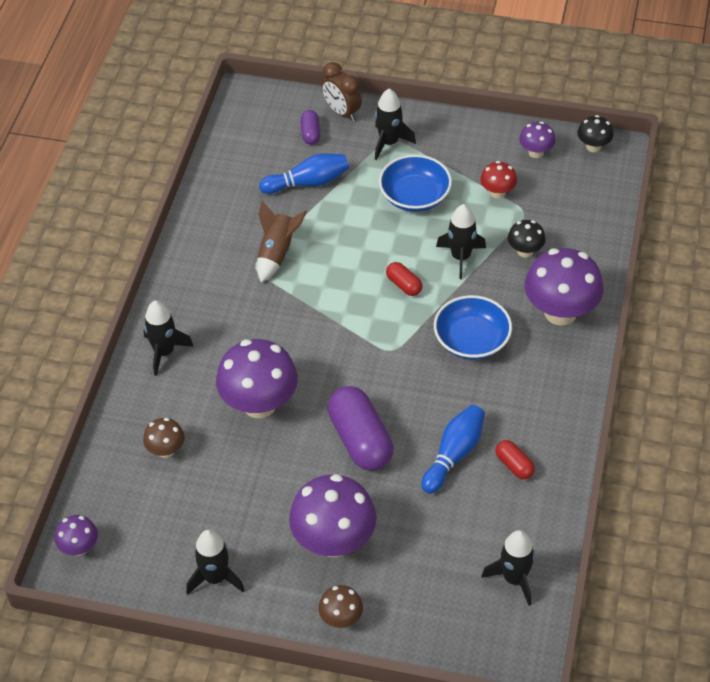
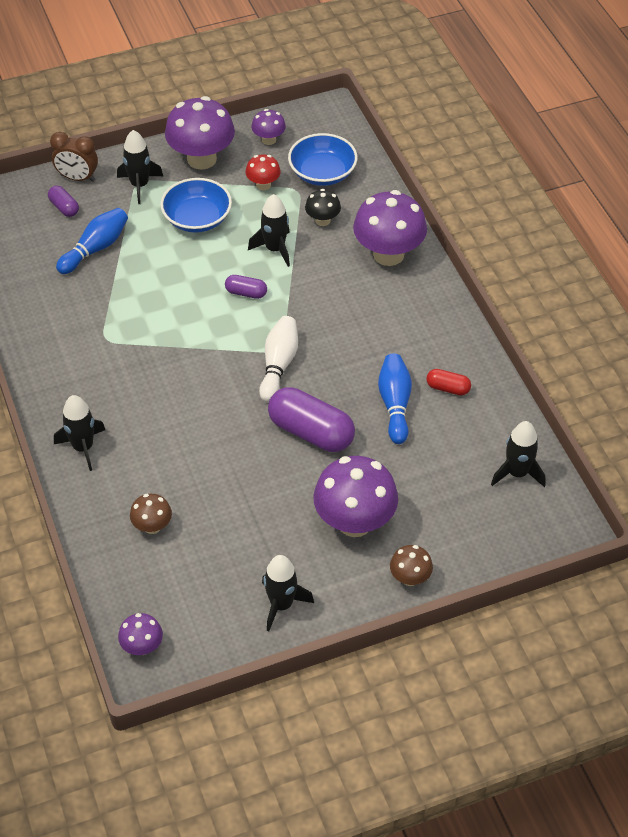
camera: 35 degrees left, 0 degrees up
(259, 404) = (202, 447): purple mushroom -> purple mushroom (201, 159)
(277, 253) = (116, 318): brown rocket -> none
(380, 365) = (278, 365): none -> white bowling pin
(404, 285) = (246, 293): red capsule -> purple capsule
(471, 340) = (337, 310): blue bowl -> blue bowl (322, 173)
(593, 146) = (311, 115): black mushroom -> none

